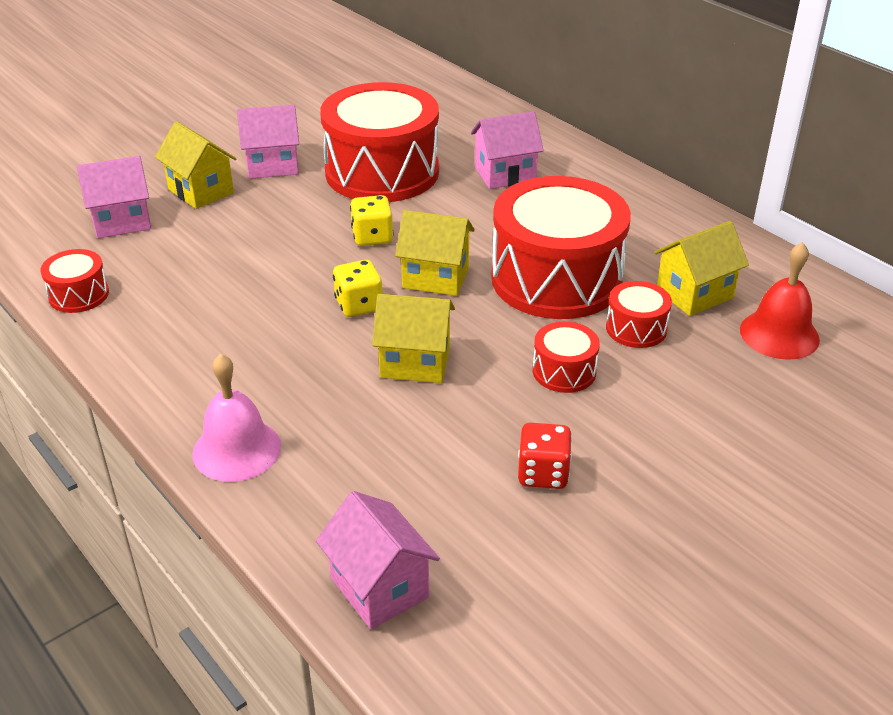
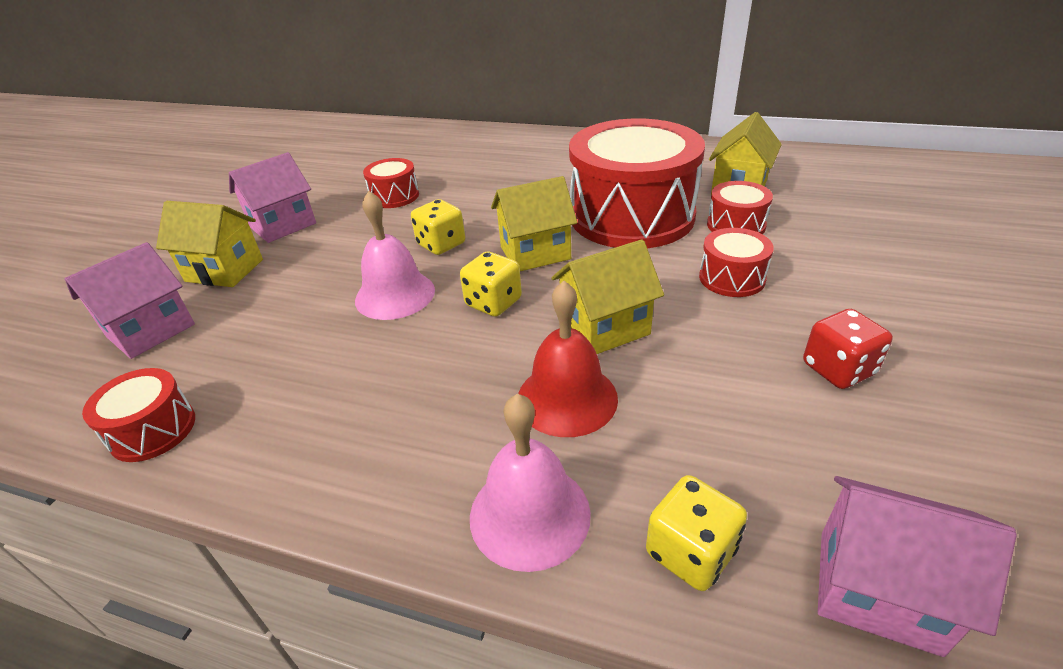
camera: 30 degrees left, 0 degrees up
(297, 266) = (395, 295): none -> pink bell
(301, 515) = (690, 552): none -> yellow dice
(382, 172) = (394, 196): red drum -> red drum, size x0.44
(505, 174) = (499, 165): pink house -> none
(779, 334) = (828, 190): red bell -> red bell (567, 398)

